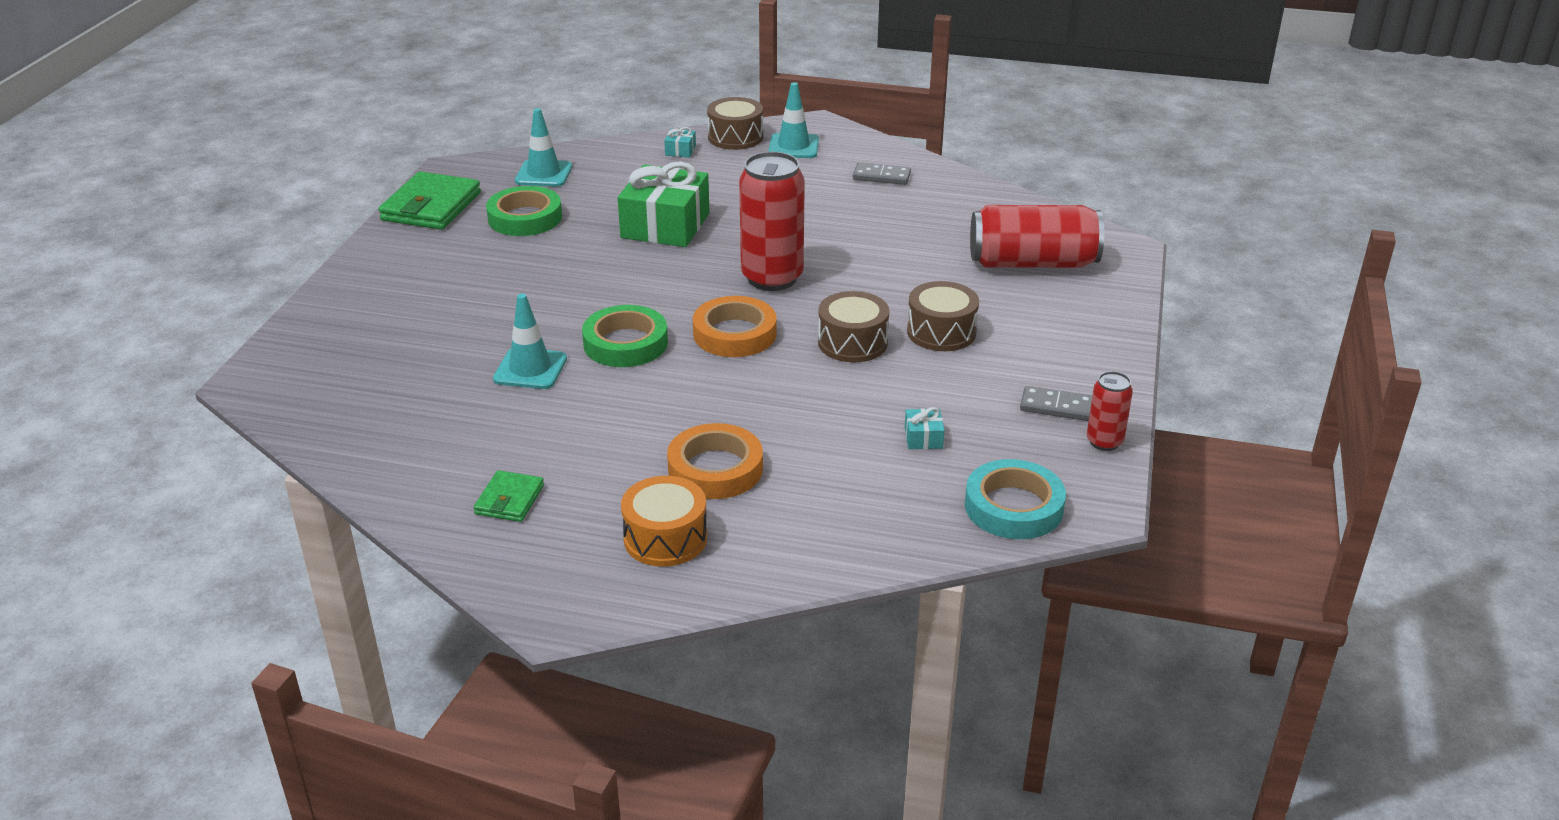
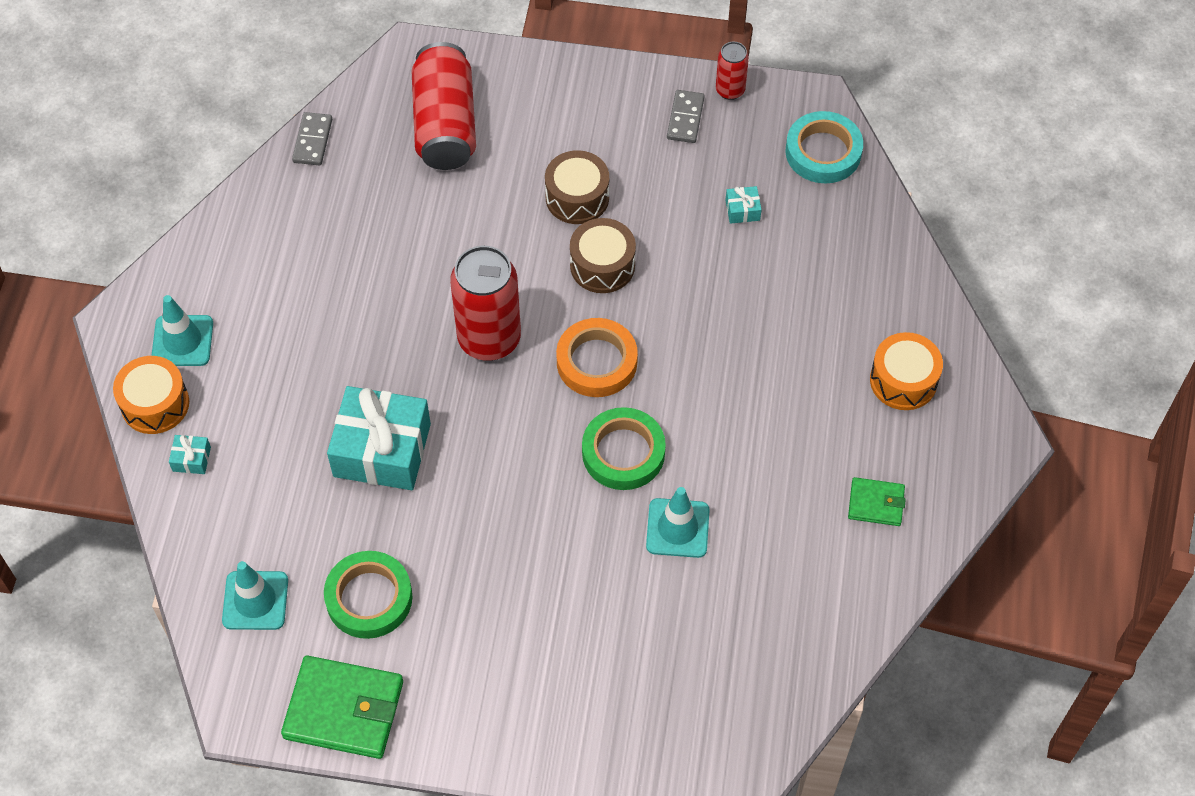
camera: 95 degrees left, 25 degrees up
(665, 225) = (382, 450): green gift -> turquoise gift
(715, 469) = (808, 355): orange tape -> none
(735, 137) = (155, 404): brown drum -> orange drum
(881, 176) = (261, 251): grey domino -> grey domino (313, 141)

